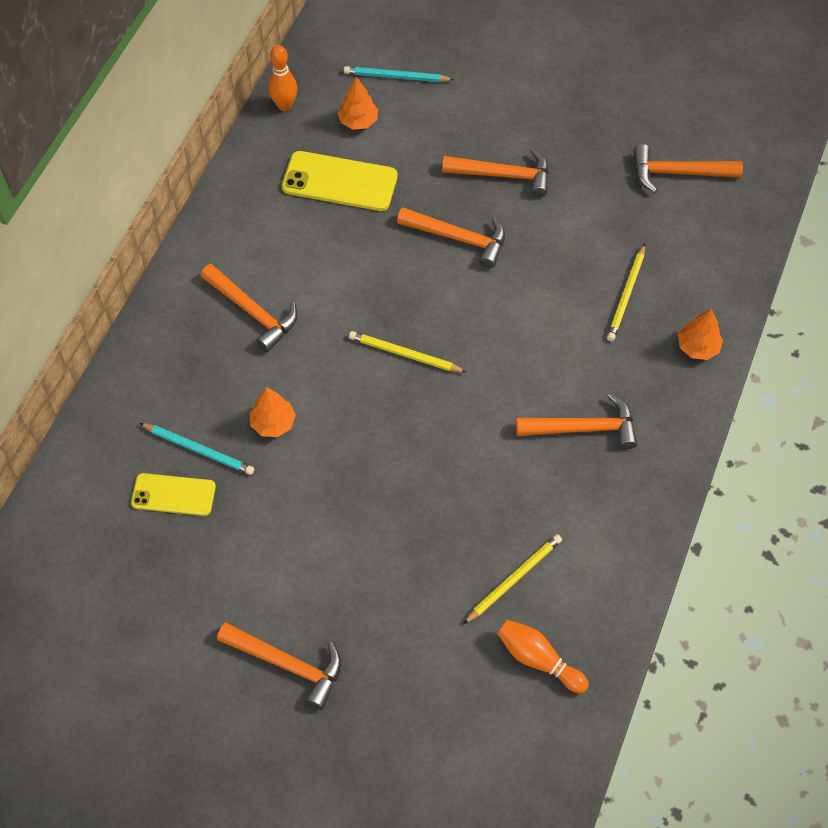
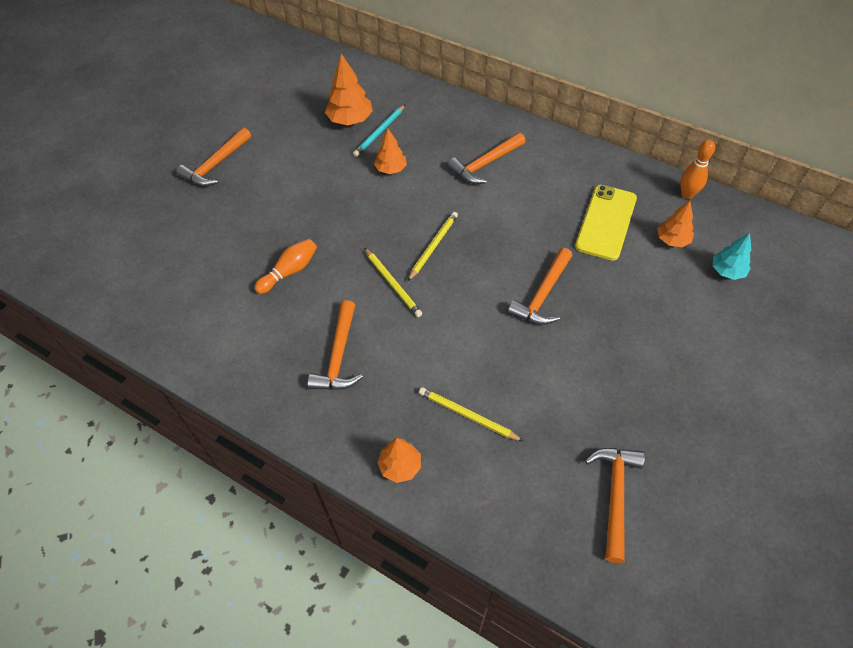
camera: 100 degrees right, 5 degrees down
(173, 495) = (350, 120): yellow phone -> orange tree
(396, 77) = (727, 271): turquoise pencil -> turquoise tree
(503, 175) = (612, 338): orange hammer -> none
(514, 579) = (227, 289): yellow pencil -> yellow pencil (393, 284)
(538, 659) = (161, 295): orange bowling pin -> orange bowling pin (289, 271)

